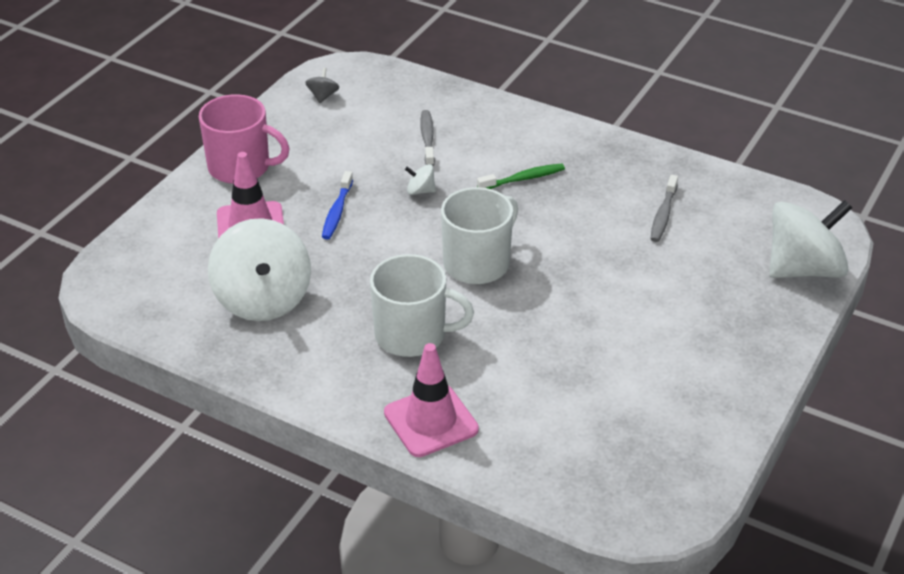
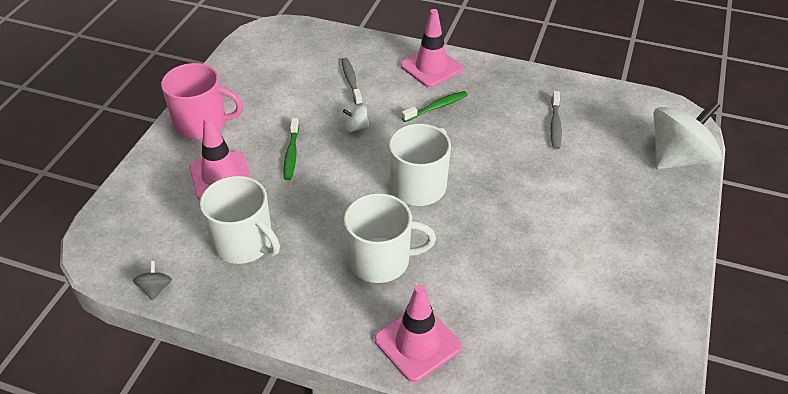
camera: 10 degrees left, 5 degrees up
(263, 299) = (244, 243): white spinning top -> white mug
(323, 96) = (258, 55): grey spinning top -> grey spinning top (155, 288)
(337, 212) = (291, 154): blue toothbrush -> green toothbrush
(530, 132) = (431, 67): none -> pink traffic cone

